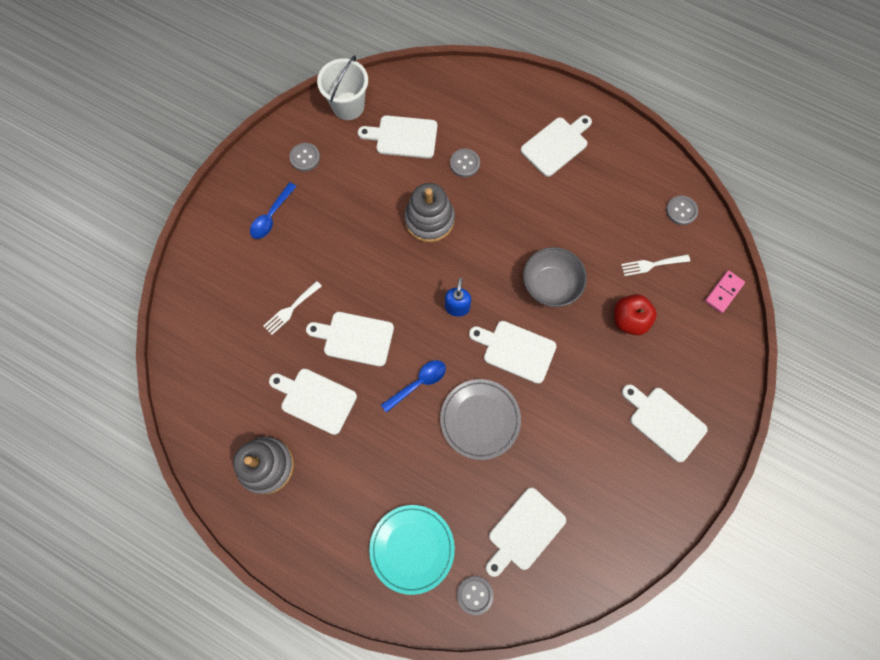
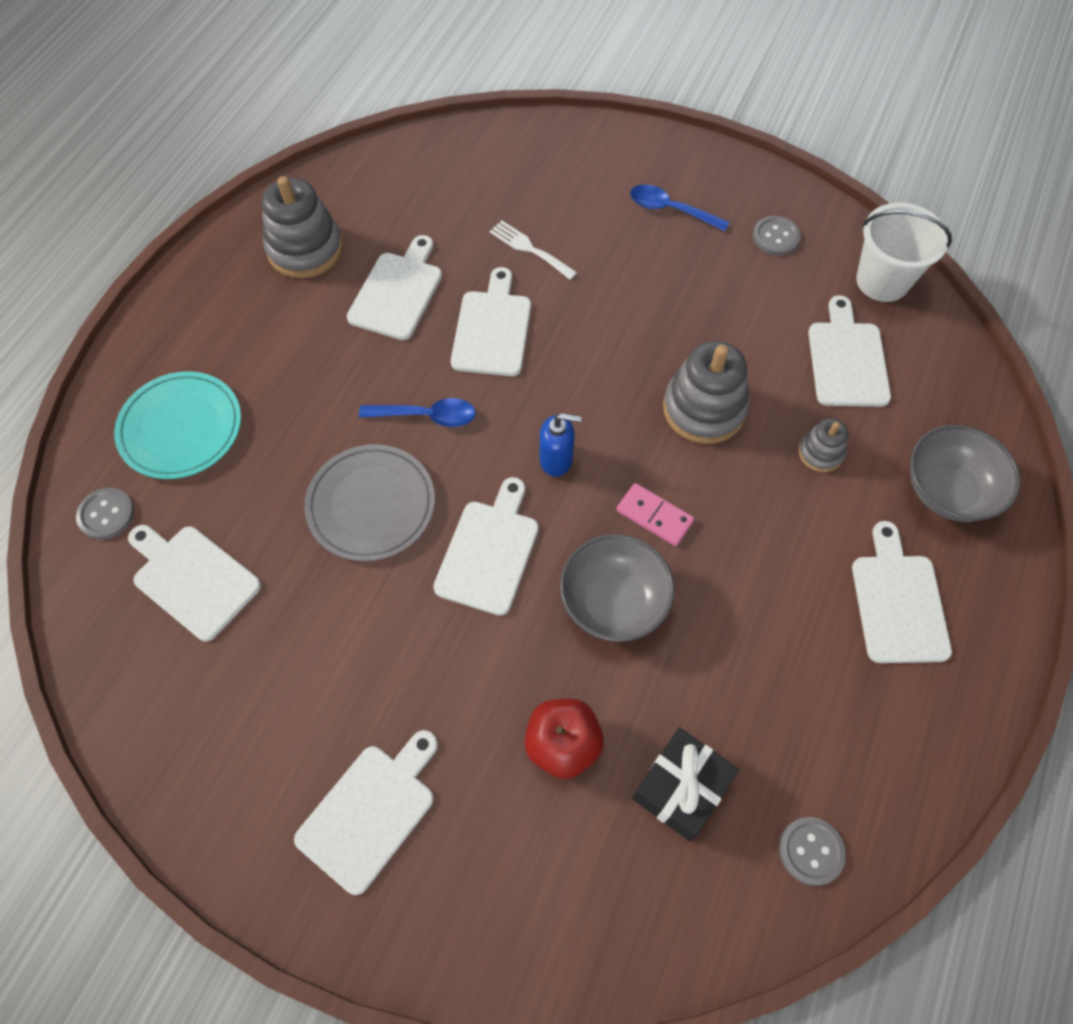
camera: 85 degrees right, 10 degrees down
(418, 383) = (426, 416): blue spoon -> blue spoon turned 45 degrees counterclockwise
(464, 163) = (820, 453): grey button -> grey stacking toy
(493, 107) = (947, 491): none -> grey bowl
(556, 145) = (898, 602): white cutting board -> white cutting board turned 135 degrees counterclockwise
(651, 265) = (681, 788): white fork -> black gift
(723, 292) = (642, 941): pink domino -> pink domino (654, 516)

